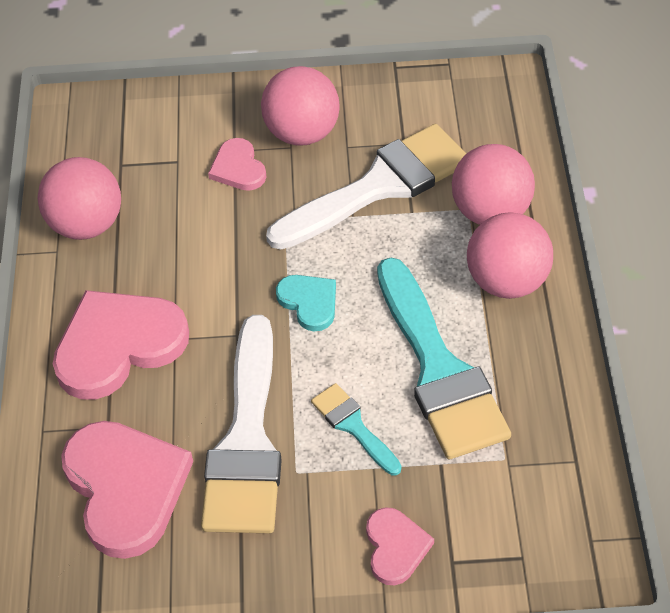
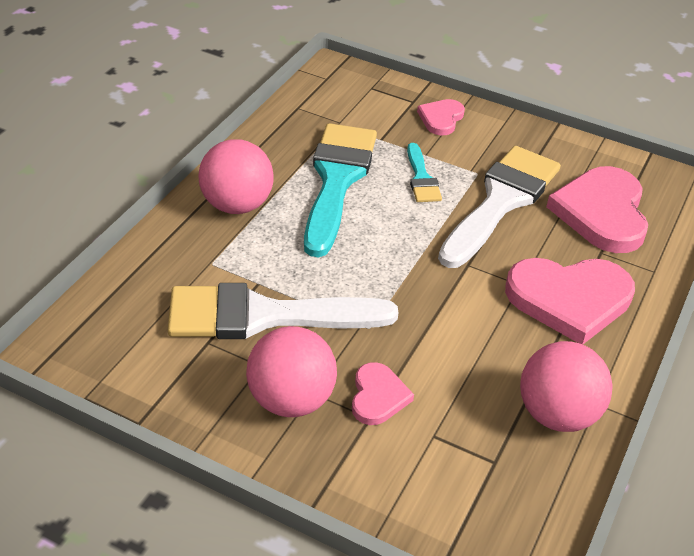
camera: 155 degrees left, 10 degrees down
(309, 302) = (396, 259): turquoise heart -> none
(490, 212) = (197, 253): pink ball -> none

